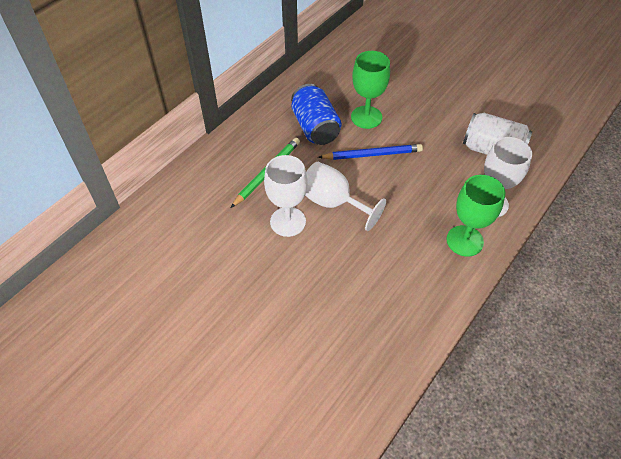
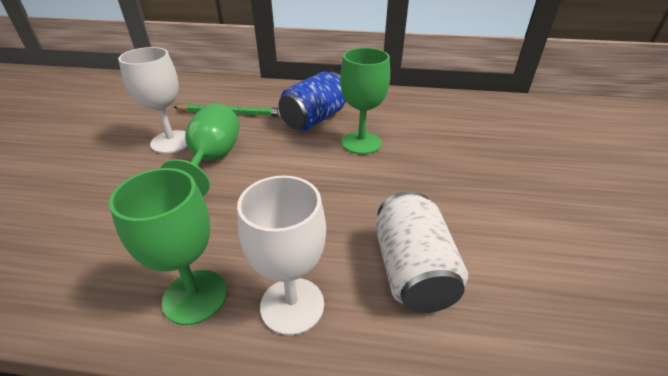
camera: 60 degrees right, 15 degrees down
(333, 202) = (212, 160): white goblet -> green goblet
(372, 154) = (306, 163): blue pencil -> none

